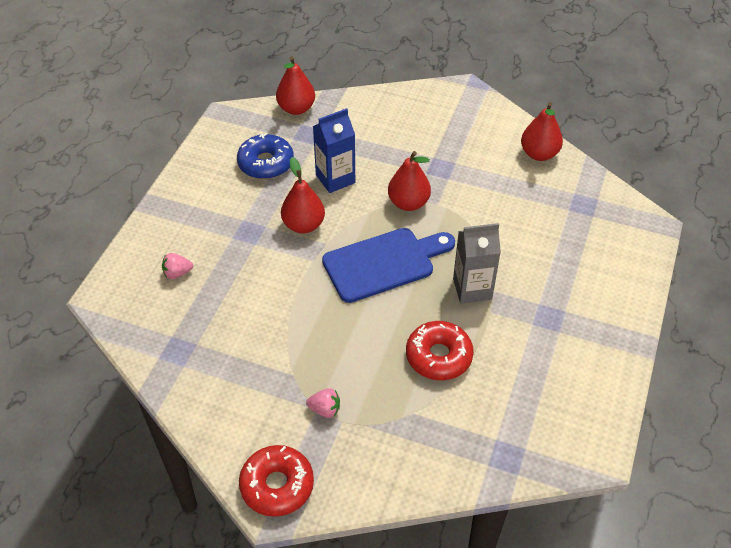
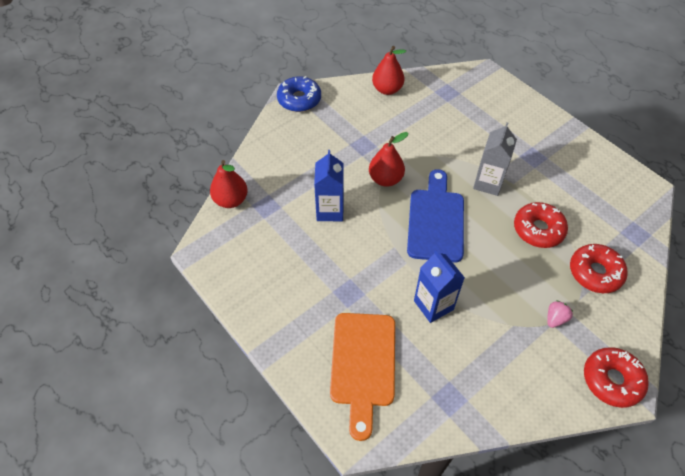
camera: 60 degrees left, 5 degrees up
(177, 273) = (363, 365): pink strawberry -> orange cutting board
(266, 163) = (279, 248): blue donut -> blue donut (299, 99)
(275, 300) = (433, 305): none -> blue carton
(303, 225) = (366, 252): red pear -> none
(414, 430) = (595, 273): none -> red donut

